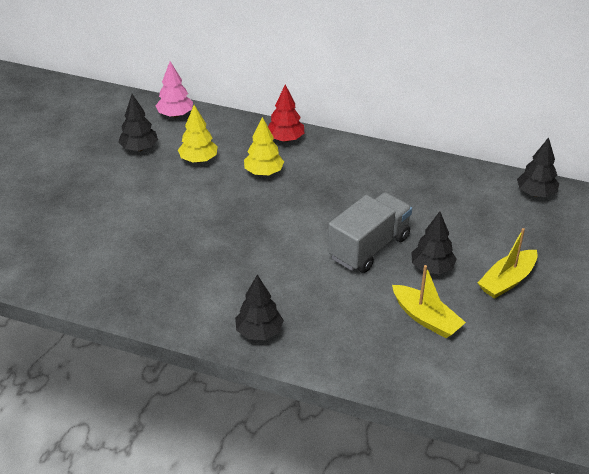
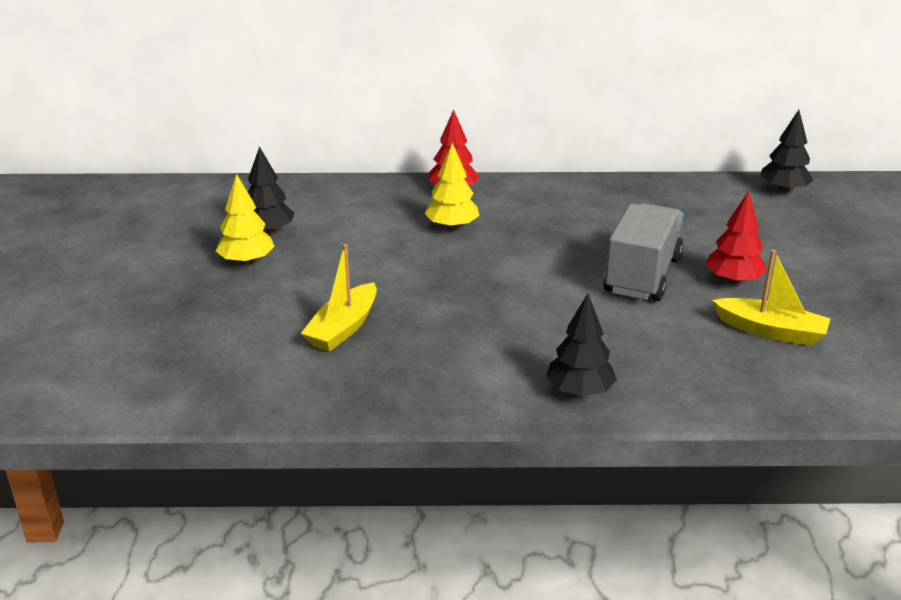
camera: 20 degrees left, 10 degrees down
(175, 115) = (292, 190): pink tree -> none
(198, 160) = (357, 229): yellow tree -> yellow tree (246, 261)
(432, 268) = (733, 280): black tree -> red tree
(507, 281) = (827, 275): yellow boat -> yellow boat (343, 328)

